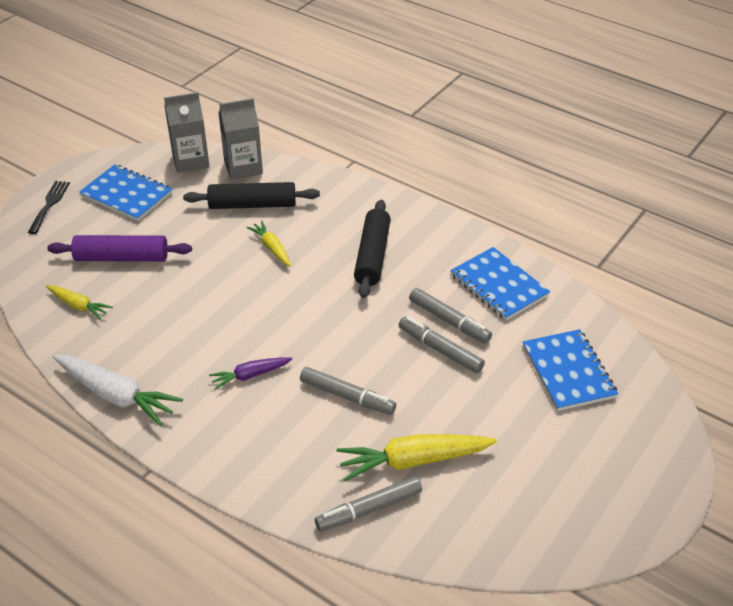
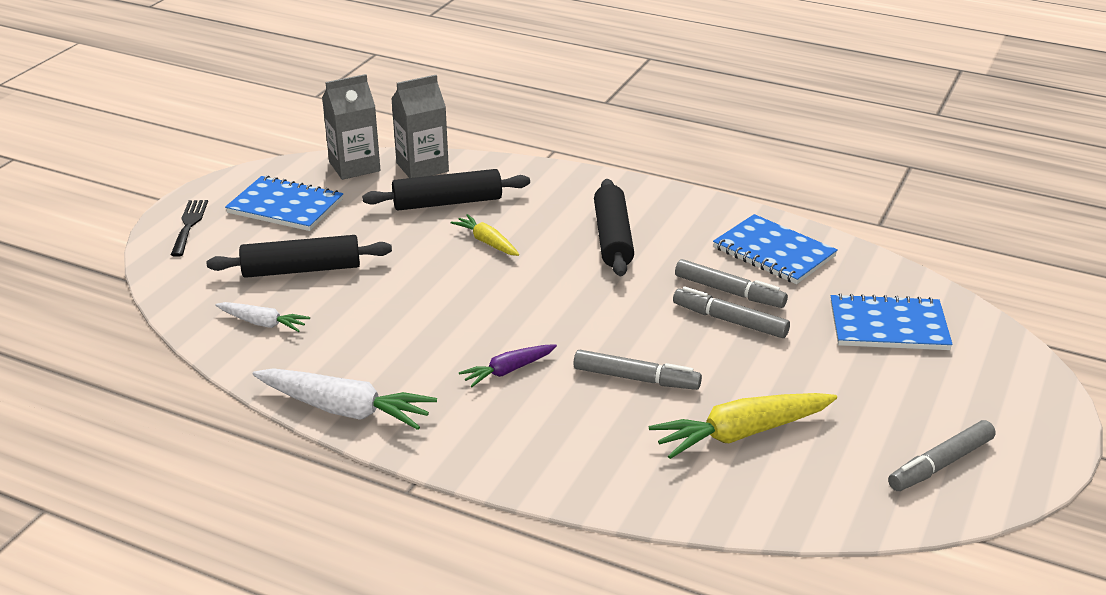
camera: 10 degrees left, 10 degrees down
(78, 306) = (263, 323): yellow carrot -> white carrot
(122, 257) = (301, 269): purple rolling pin -> black rolling pin
(369, 509) = (707, 488): grey marker -> grey marker (940, 464)
(568, 372) = (888, 326): blue notebook -> blue notebook turned 60 degrees counterclockwise

